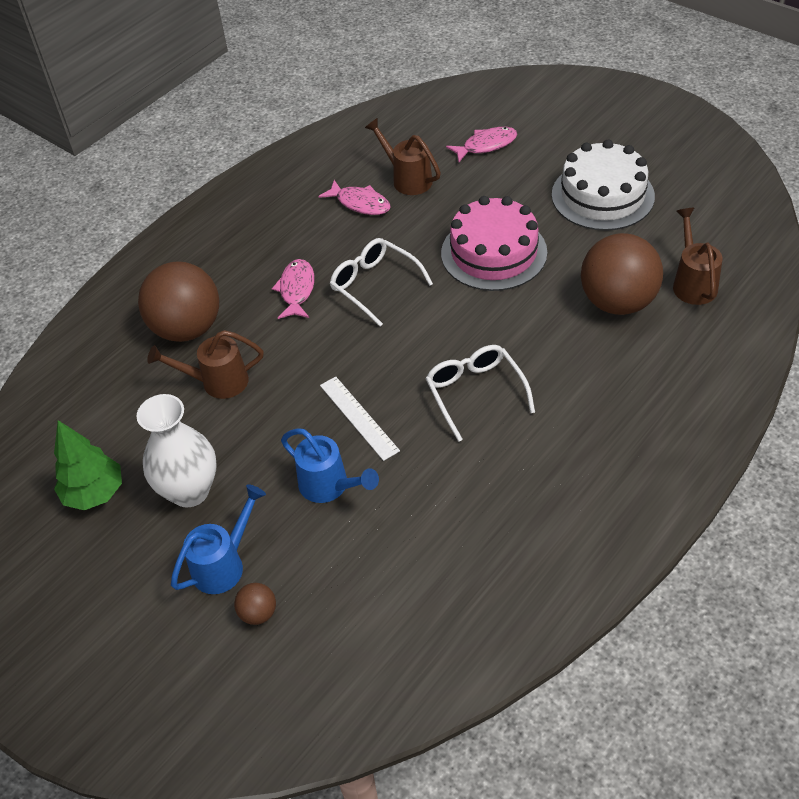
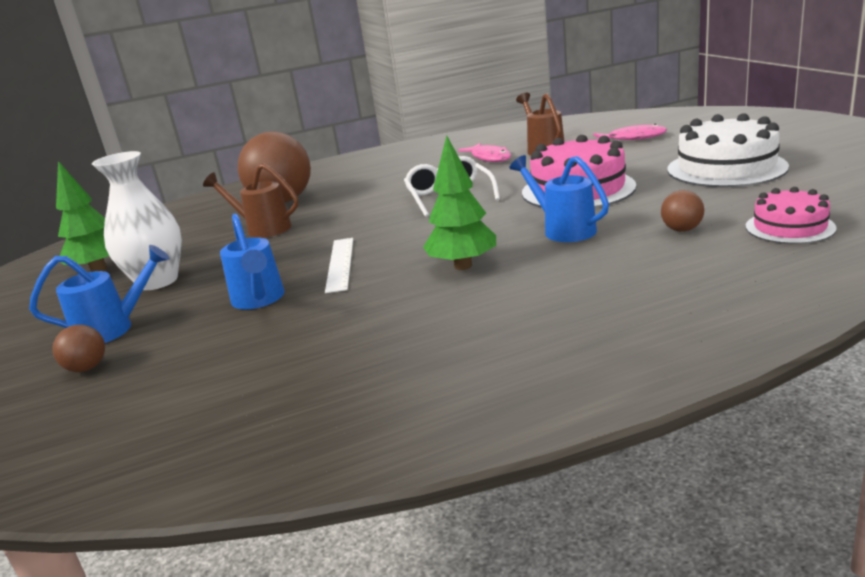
camera: 30 degrees right, 25 degrees down
(296, 290) = (385, 192): pink fish -> none
(475, 393) = (463, 266): white glasses -> green tree
(524, 321) = (564, 230): none -> blue watering can
(617, 302) = (682, 229): brown ball -> brown ball, size x0.43
(693, 283) = (789, 227): brown watering can -> pink cake

